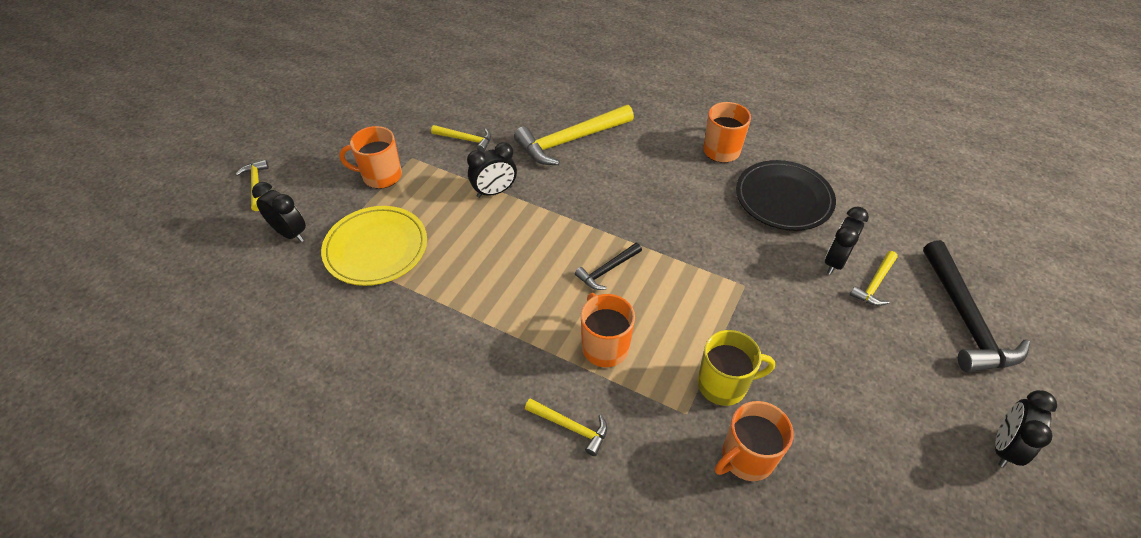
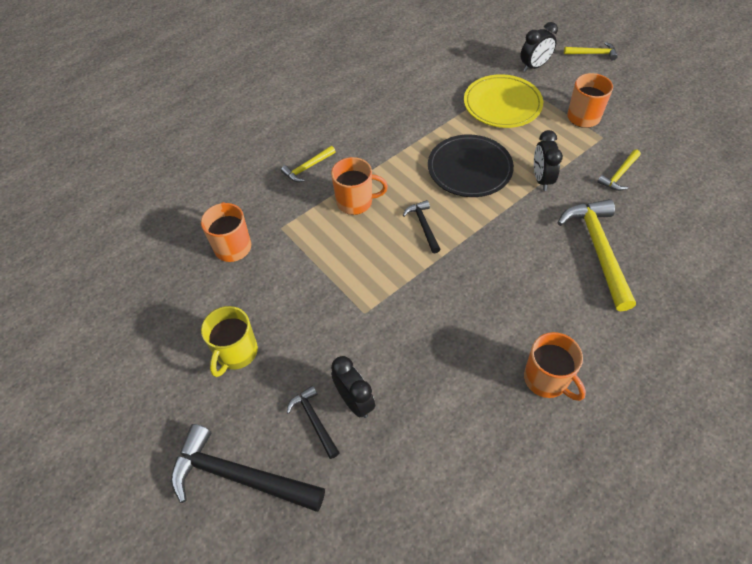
camera: 115 degrees right, 5 degrees up
(724, 384) = (288, 257): yellow mug -> yellow mug (236, 353)
(783, 198) = (452, 402): black plate -> black plate (469, 169)
(874, 284) = (314, 420): yellow hammer -> black hammer
(1004, 447) = (132, 413): black clock -> none

